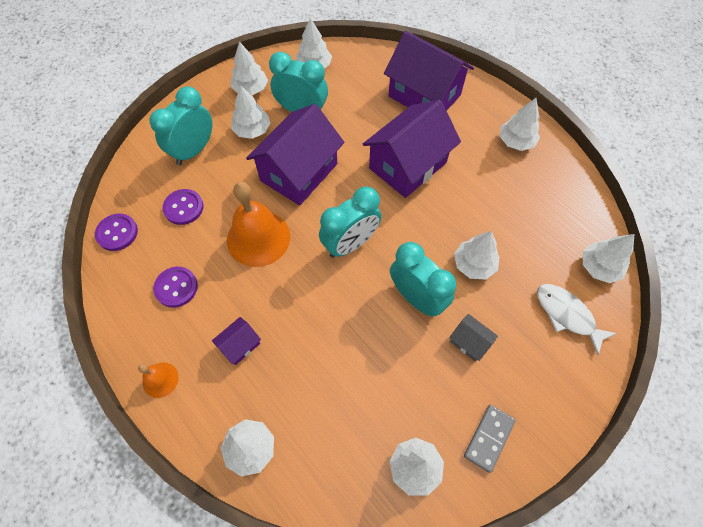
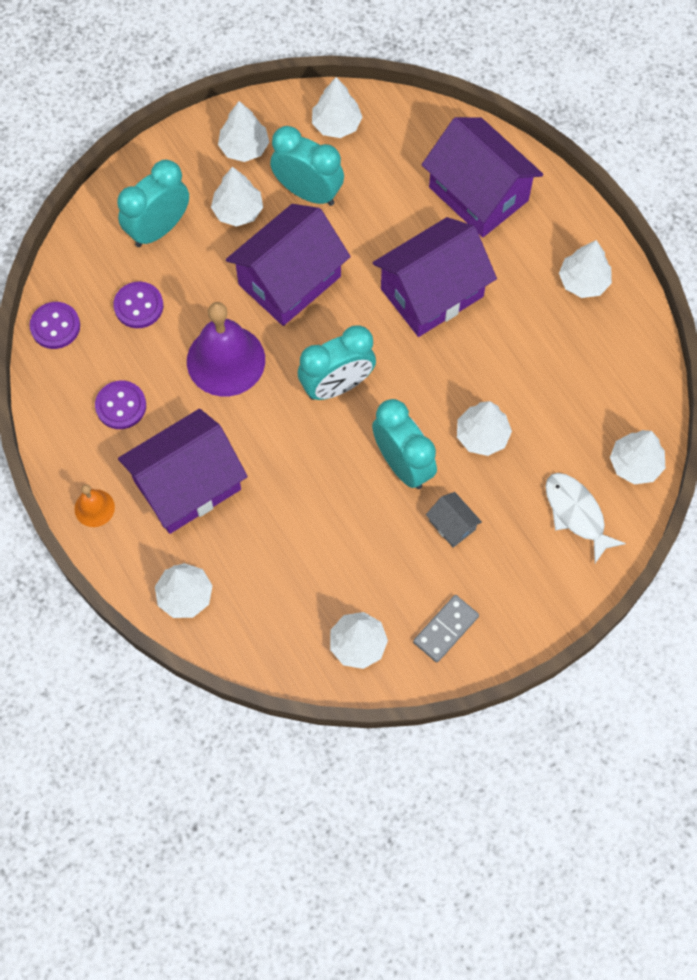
camera: 10 degrees right, 5 degrees up
(240, 345) = (187, 485): purple house -> purple house, size x2.31
(258, 238) = (226, 360): orange bell -> purple bell

